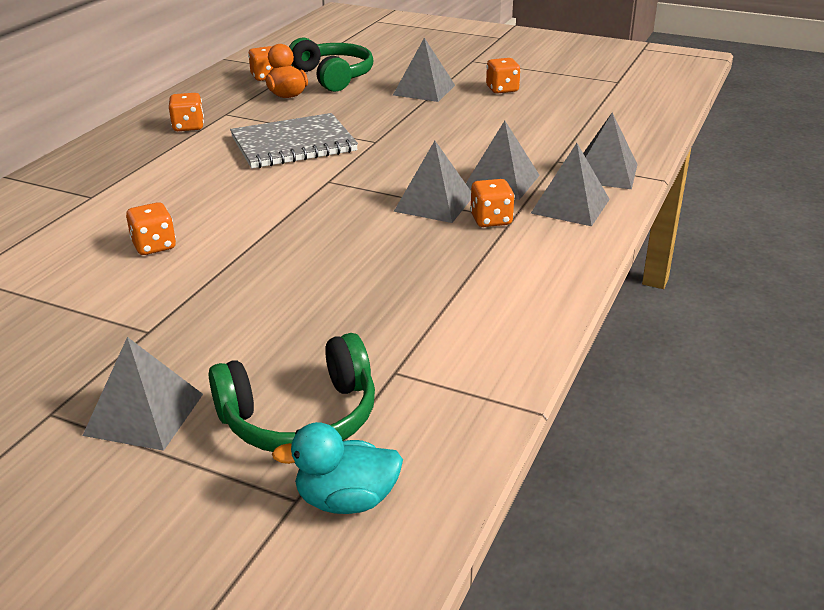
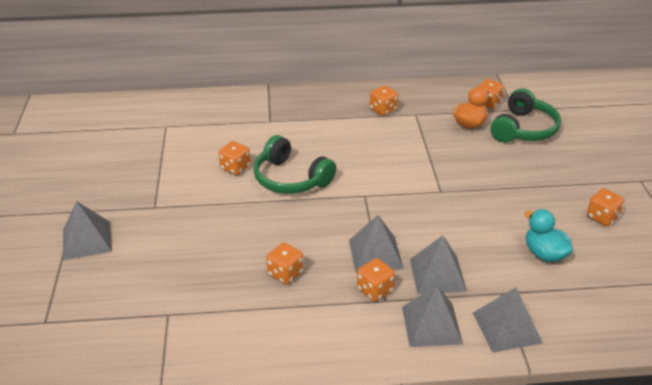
camera: 60 degrees right, 5 degrees up
(293, 144) = (400, 159): grey notebook -> none
(300, 418) = (108, 295): green headphones -> green headphones (290, 179)
(346, 500) = (50, 340): turquoise duck -> turquoise duck (544, 254)
(407, 265) = (285, 274): none -> orange dice
(424, 90) = (552, 179): grey pyramid -> none

